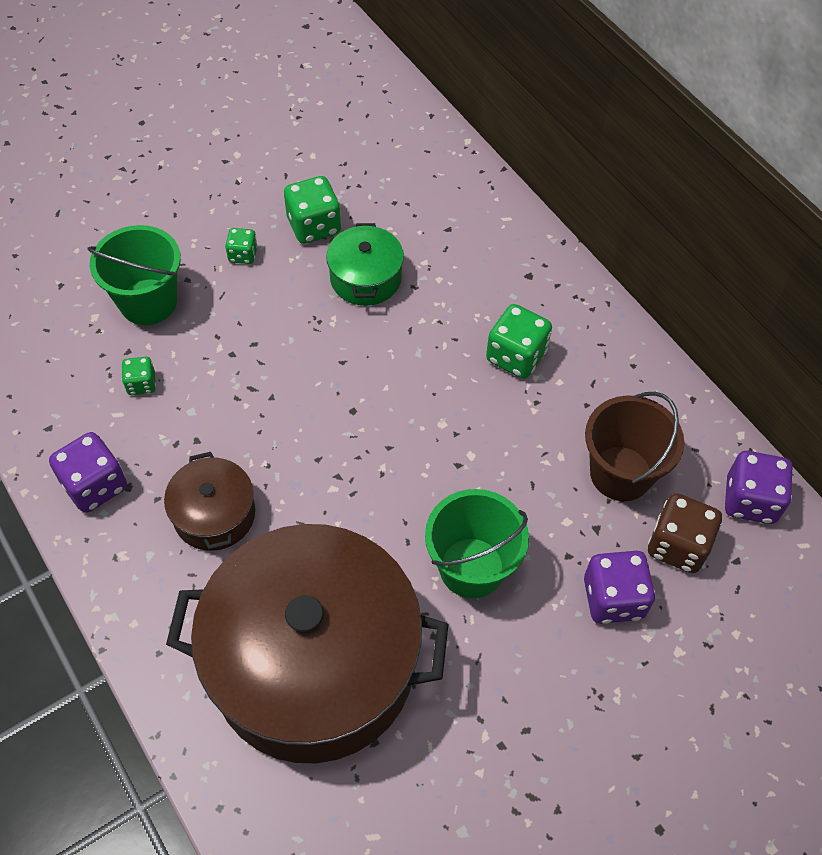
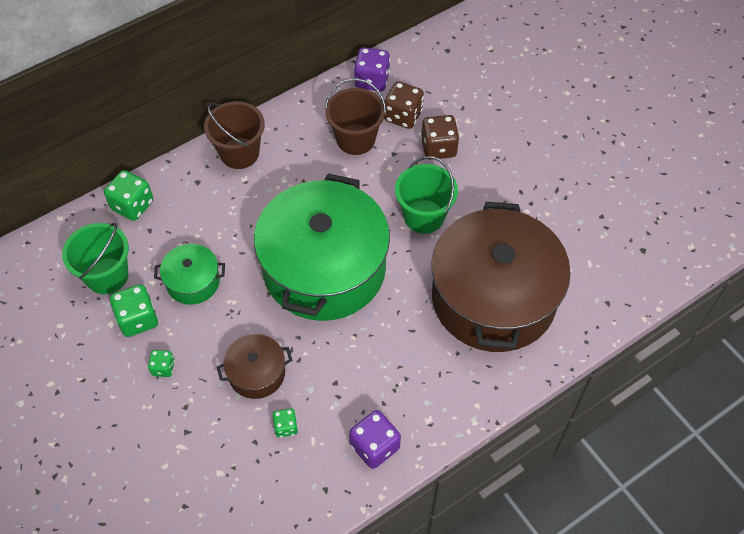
camera: 90 degrees left, 0 degrees up
(148, 302) = (207, 433): green bucket -> green bucket (107, 276)
(214, 514) = (394, 364): brown pot -> brown pot (257, 373)
(379, 428) = (324, 268): none -> green pot
(516, 356) = (266, 190): green dice -> green dice (132, 205)
(582, 322) = (239, 153): none -> brown bucket
(613, 598) = (438, 148): purple dice -> brown dice

